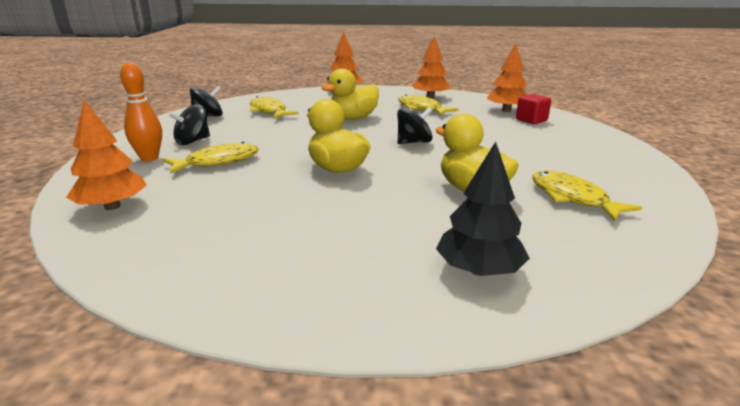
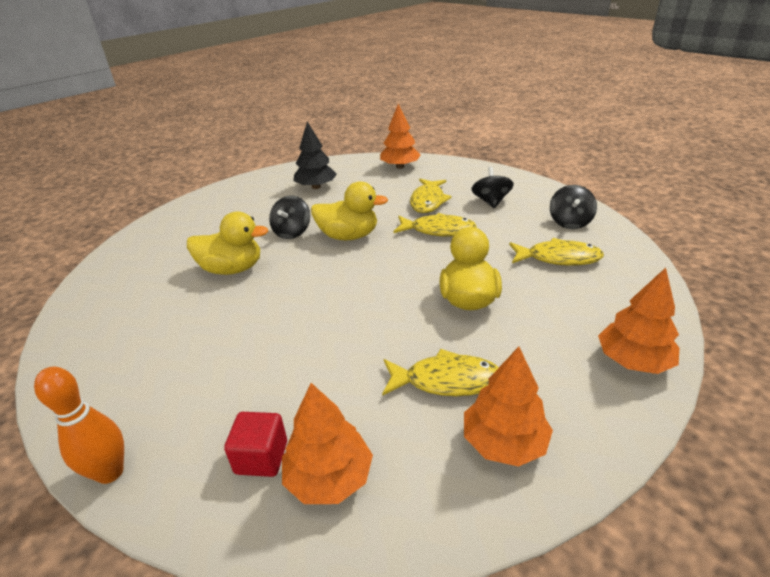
camera: 135 degrees right, 10 degrees up
(149, 158) = (469, 183): orange bowling pin -> orange bowling pin (110, 472)
(413, 142) = (344, 297): black spinning top -> black spinning top (292, 232)
(479, 270) = (188, 225): black tree -> black tree (316, 187)
(572, 198) = (150, 301): yellow fish -> yellow fish (438, 230)

